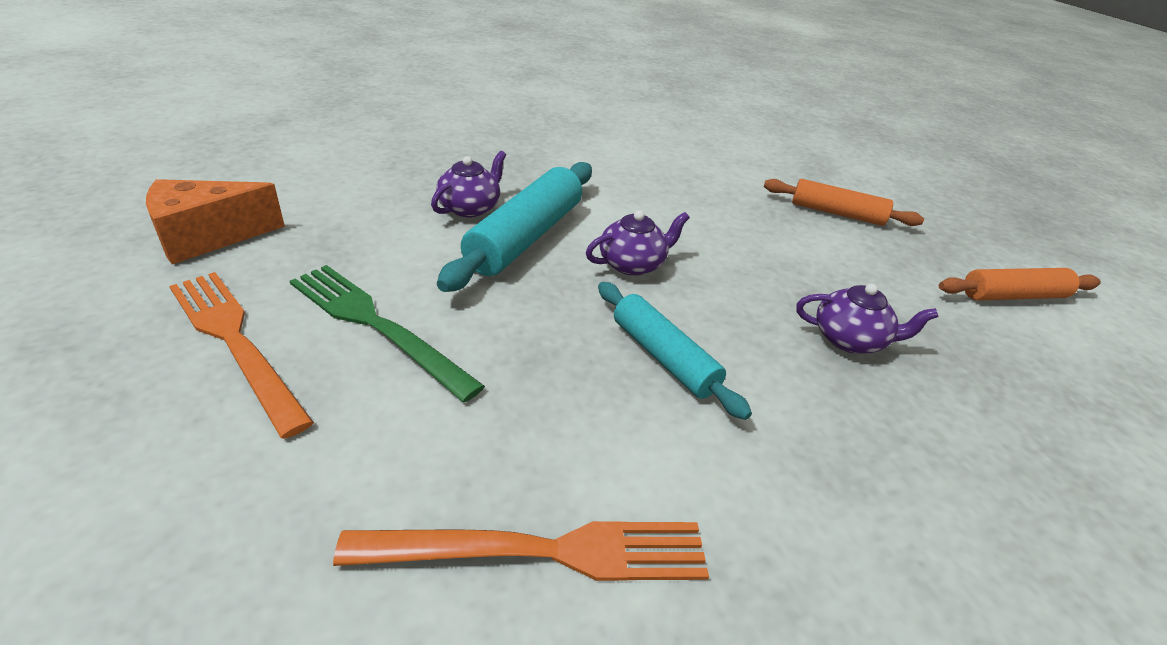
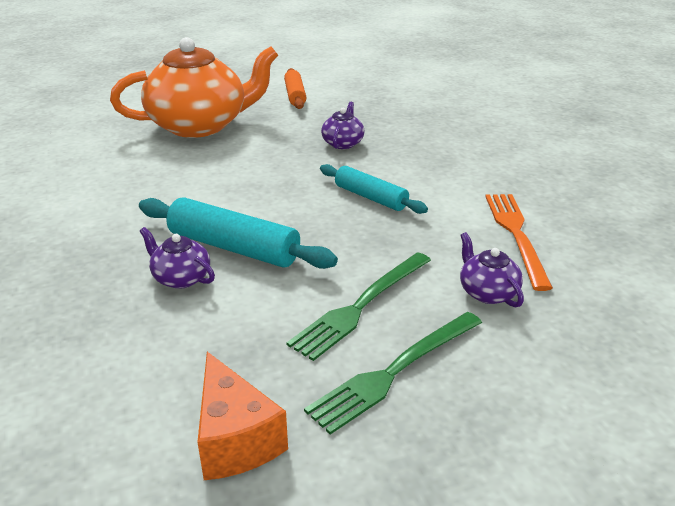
camera: 85 degrees left, 5 degrees down
(235, 342) = (394, 371): orange fork -> green fork
(633, 264) = (271, 203): purple teapot -> purple teapot (487, 292)
(663, 357) = (370, 197): turquoise rolling pin -> turquoise rolling pin turned 75 degrees clockwise
(837, 213) = (200, 125): orange rolling pin -> orange teapot

